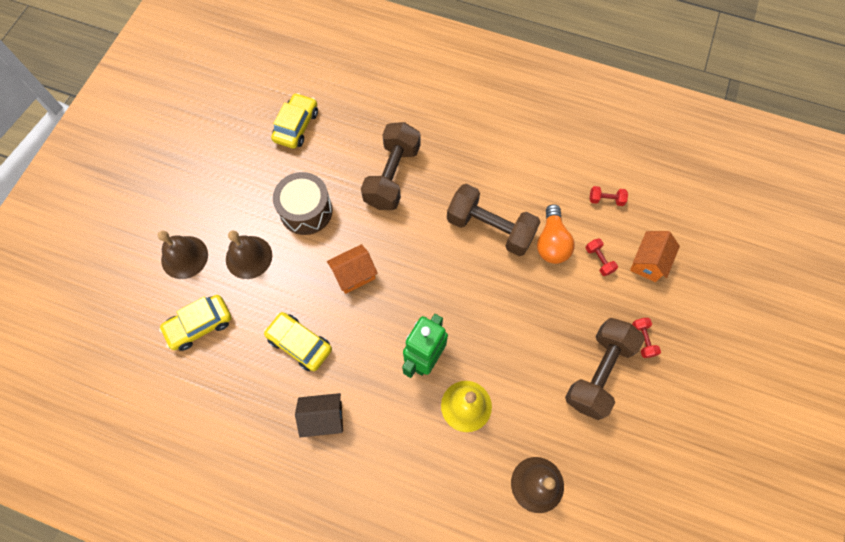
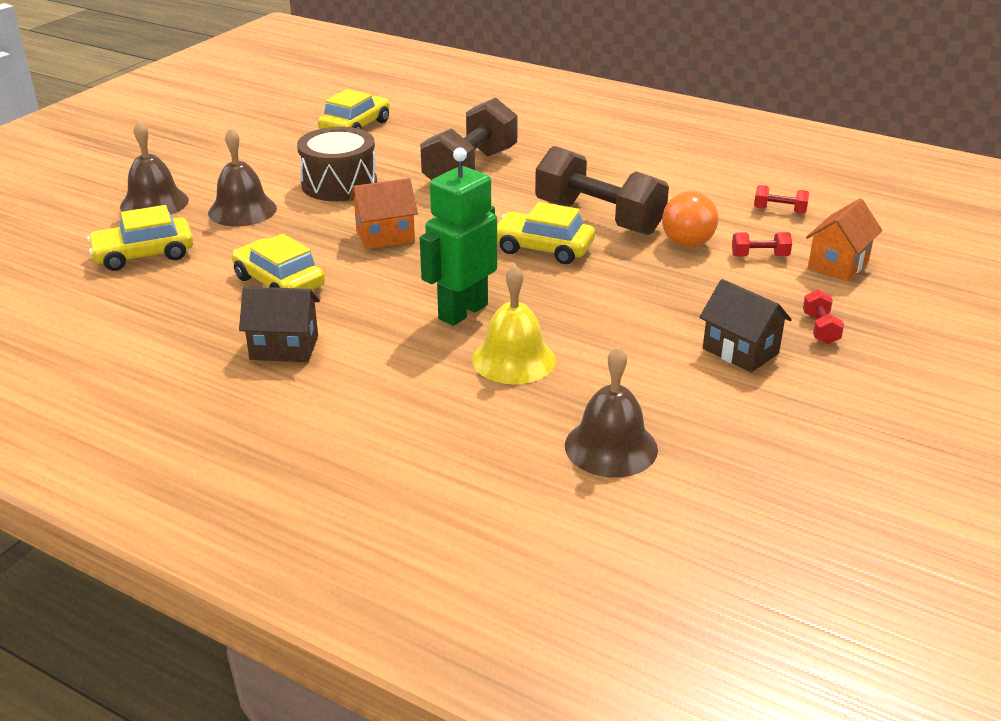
camera: 10 degrees right, 35 degrees down
(461, 273) = (543, 248): none -> yellow car
(598, 372) = (740, 351): brown dumbbell -> brown house
(599, 260) = (759, 256): red dumbbell -> red dumbbell turned 75 degrees counterclockwise

